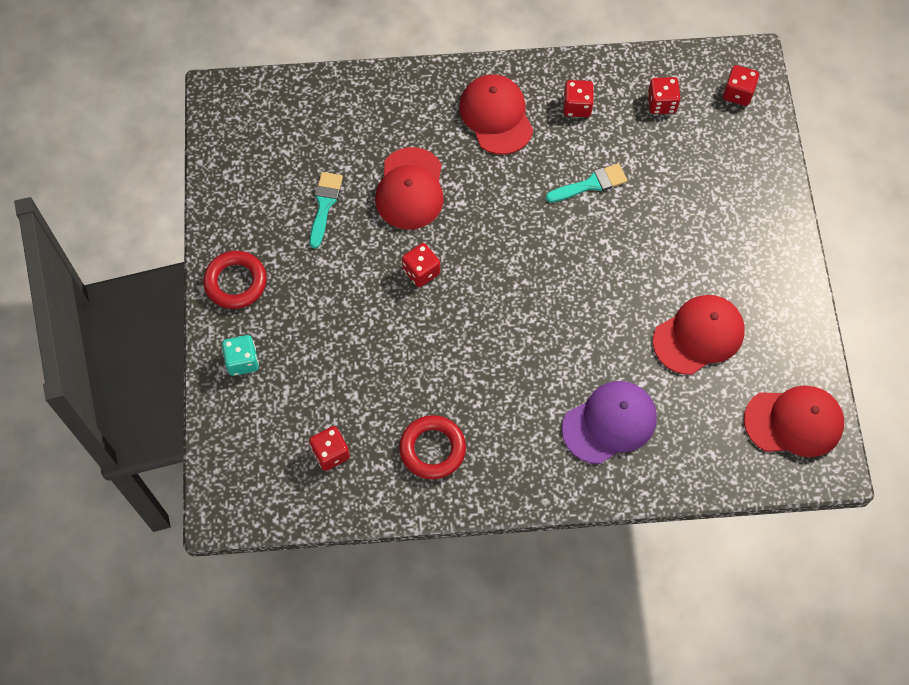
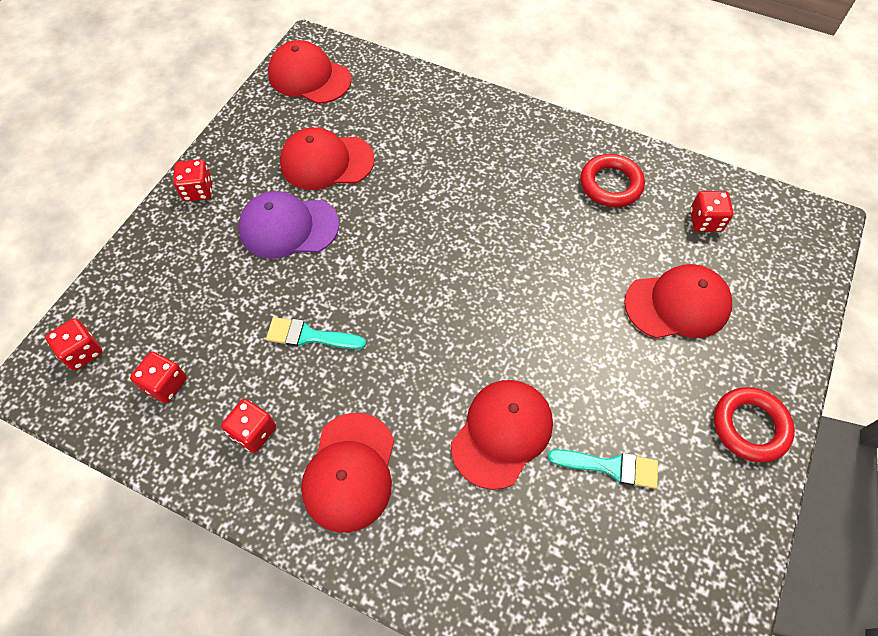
camera: 150 degrees left, 5 degrees down
(242, 361) = (767, 339): turquoise dice -> none
(324, 205) = (610, 467): turquoise brush -> turquoise brush turned 120 degrees counterclockwise
(325, 355) = (677, 304): none -> red cap
(421, 272) = (539, 336): red dice -> red dice (198, 190)
(609, 423) = (449, 137): purple cap -> purple cap (288, 227)

